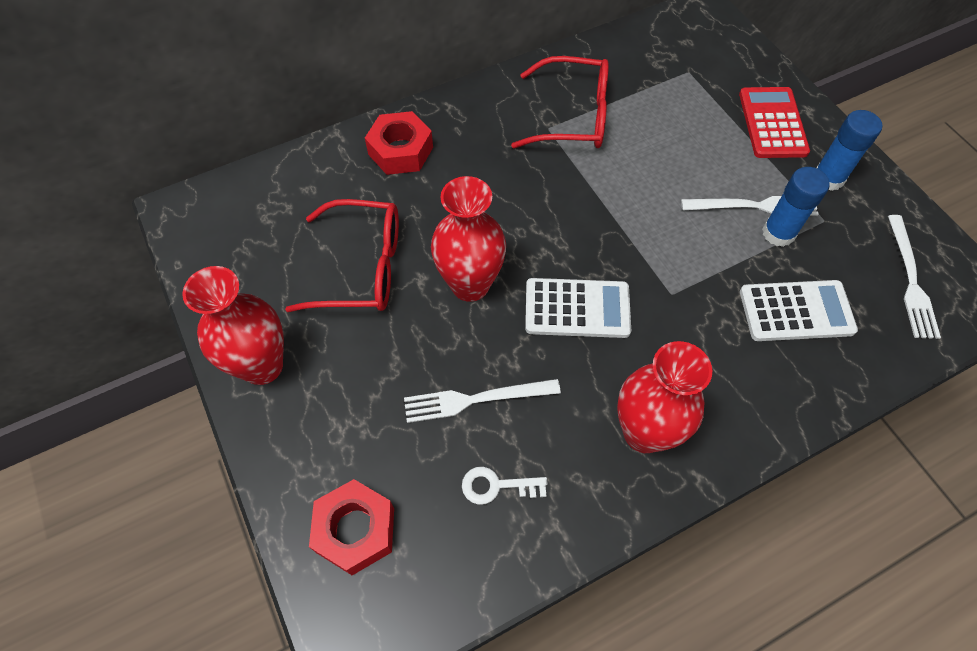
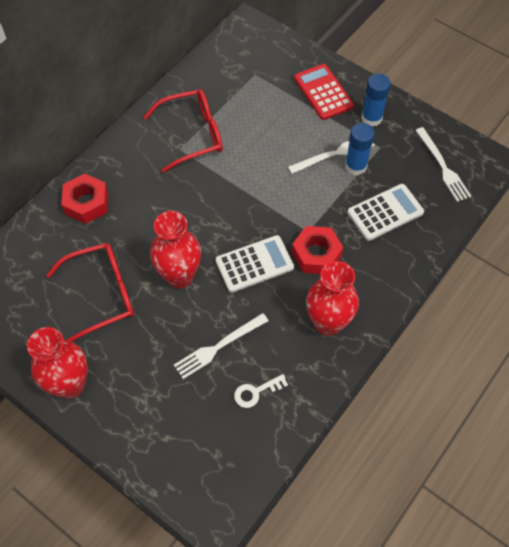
camera: 25 degrees left, 0 degrees up
(355, 530) = (184, 455): red nut -> red nut (316, 254)

